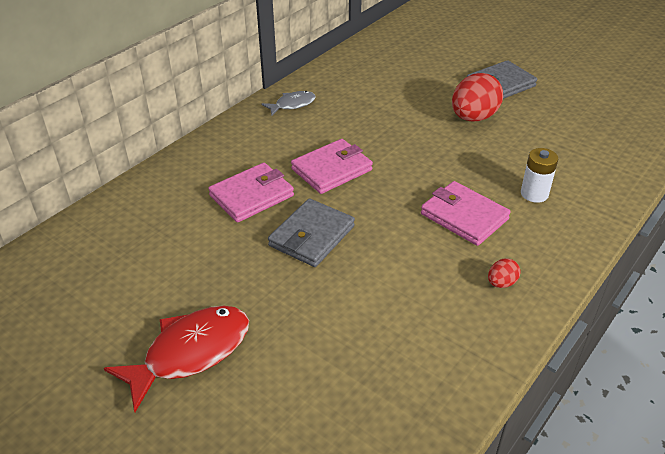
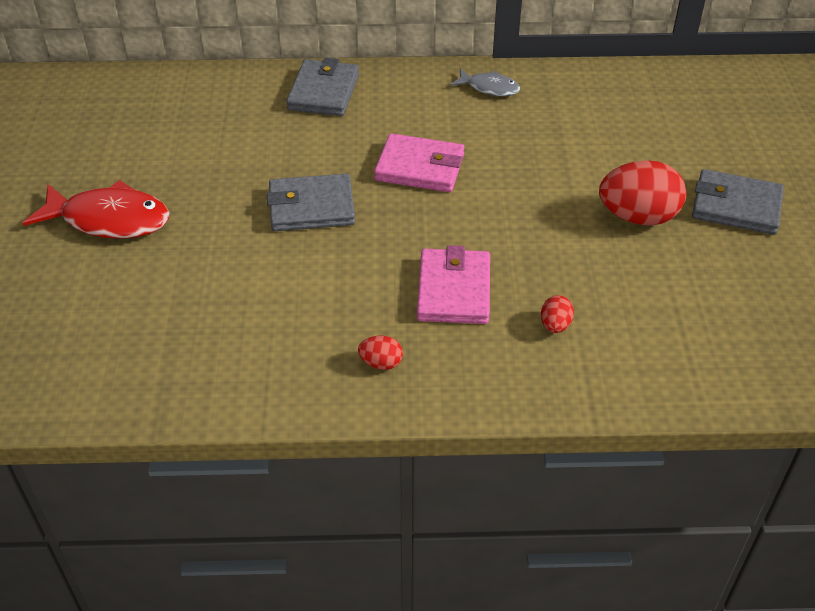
camera: 50 degrees right, 5 degrees up
(197, 169) = (323, 92): none -> grey wallet
(251, 196) = (324, 142): pink wallet -> none
(534, 194) = (555, 325): white battery -> red egg

